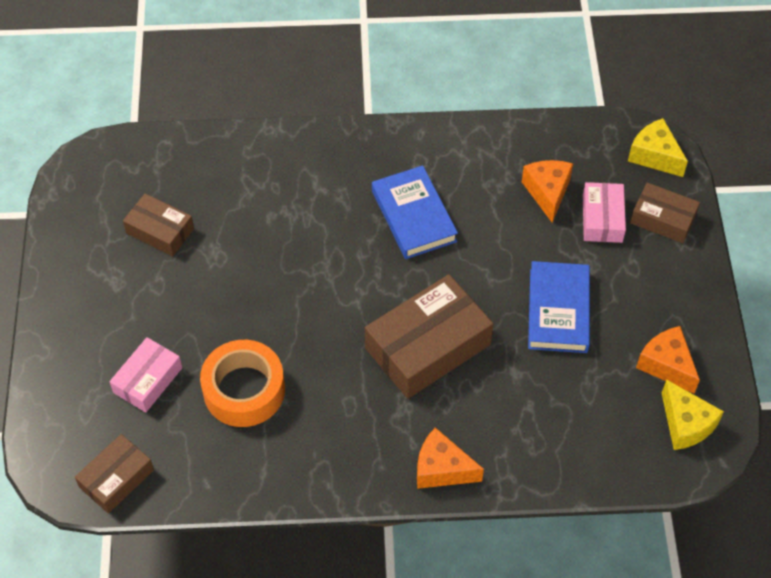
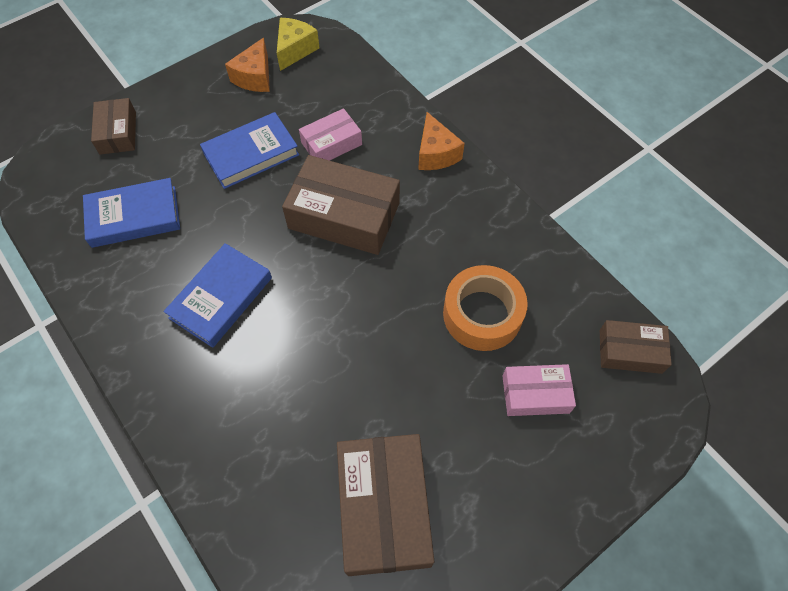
camera: 125 degrees left, 5 degrees up
(160, 231) = (384, 508): brown box -> brown box, size x1.76
(547, 192) = (134, 216): orange cheese -> blue book
(602, 218) = (141, 169): pink box -> pink box (331, 144)
(654, 156) = (50, 165): yellow cheese -> none

